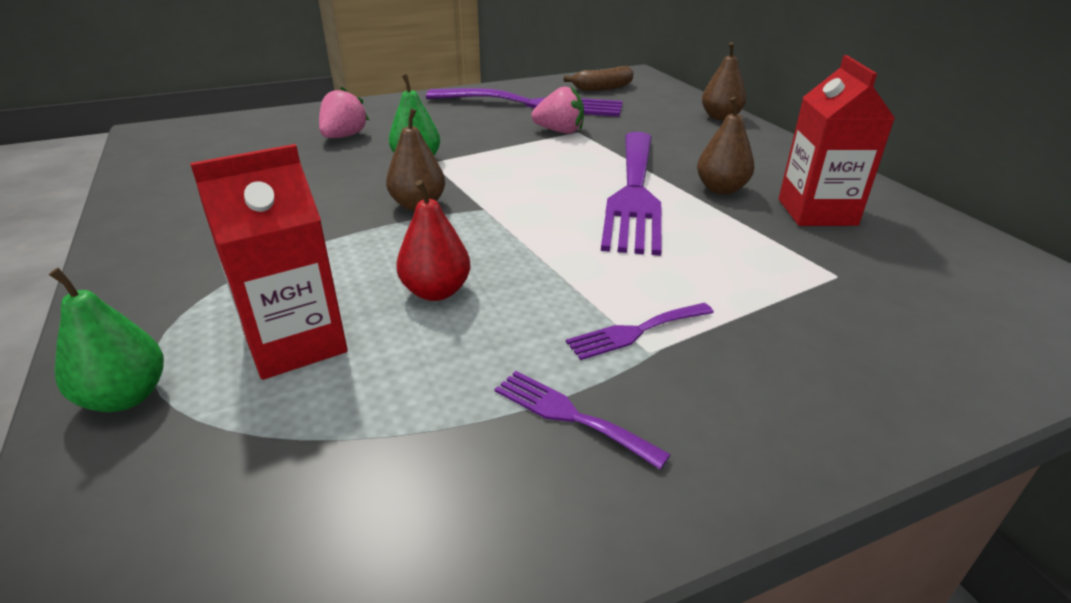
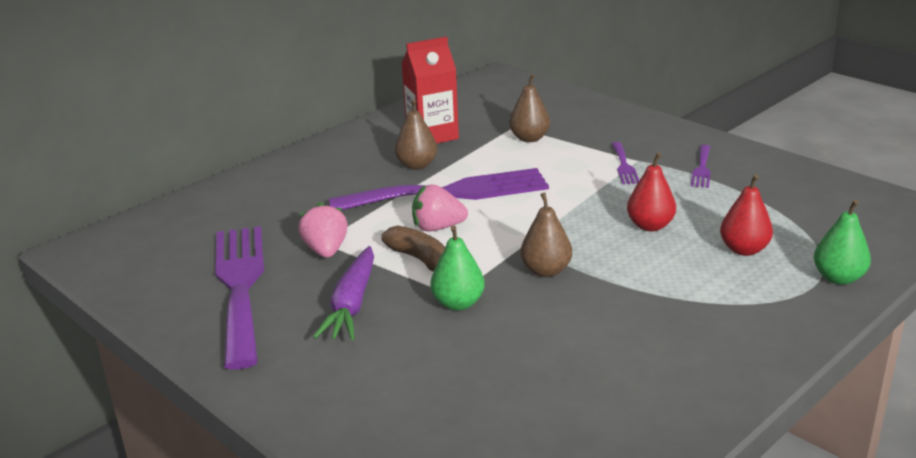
camera: 110 degrees left, 5 degrees down
(295, 343) = (744, 250): red carton -> red pear
(344, 136) = (422, 377): pink strawberry -> pink strawberry (437, 228)
(465, 130) = (352, 304): none -> purple carrot
(603, 88) = (155, 257): brown banana -> brown banana (420, 259)
(635, 332) = (624, 166): purple fork -> purple fork turned 45 degrees clockwise
(720, 117) = (240, 183): brown pear -> brown pear (529, 138)

